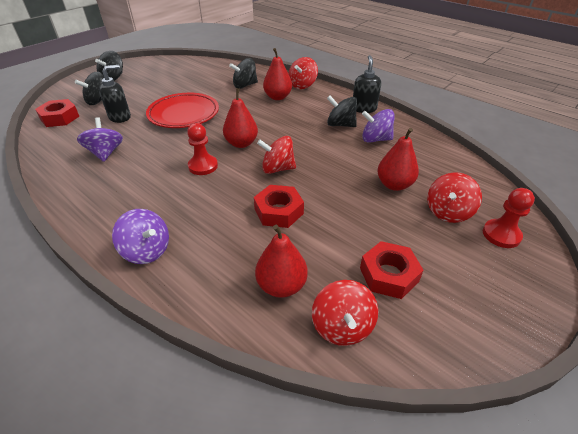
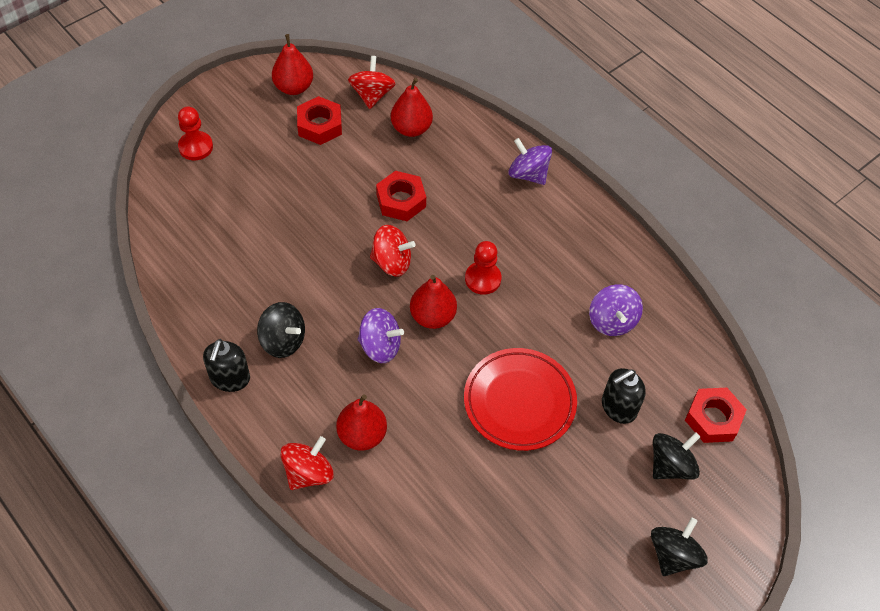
camera: 175 degrees left, 15 degrees up
(245, 85) = (415, 487): black spinning top -> none
(375, 139) = (247, 300): purple spinning top -> purple spinning top (380, 346)
(394, 185) = (264, 219): red pear -> red pear (294, 87)
(448, 212) = (228, 177): red spinning top -> none

